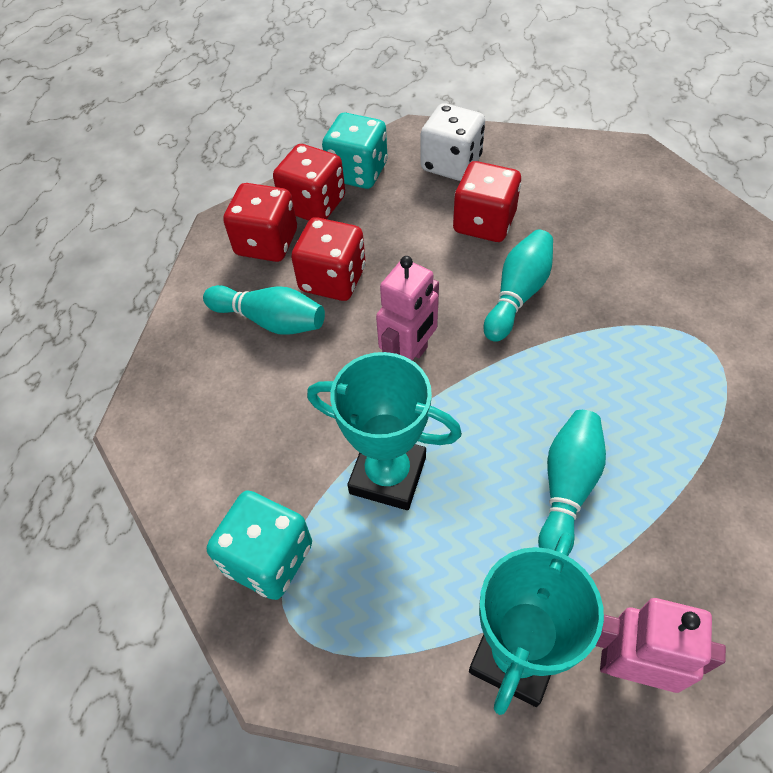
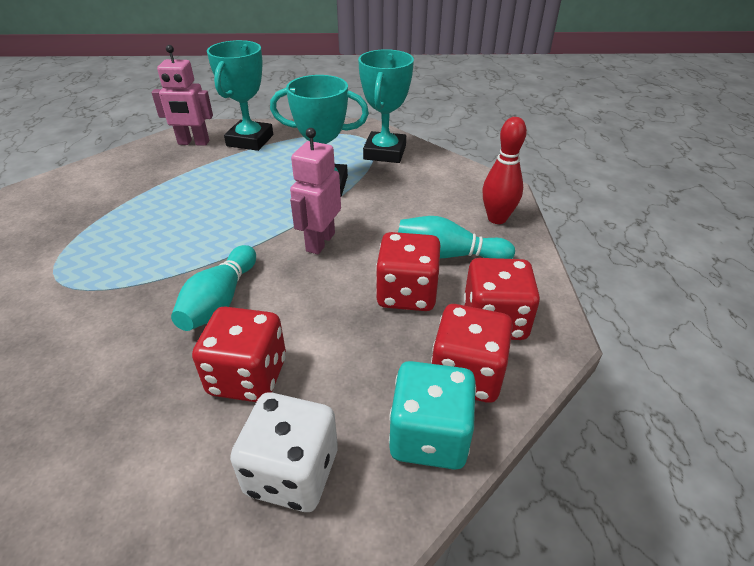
camera: 165 degrees right, 15 degrees down
(183, 368) = (497, 218): none -> red bowling pin
(268, 558) = (385, 152): turquoise dice -> turquoise trophy
(567, 488) = (208, 191): turquoise bowling pin -> none

